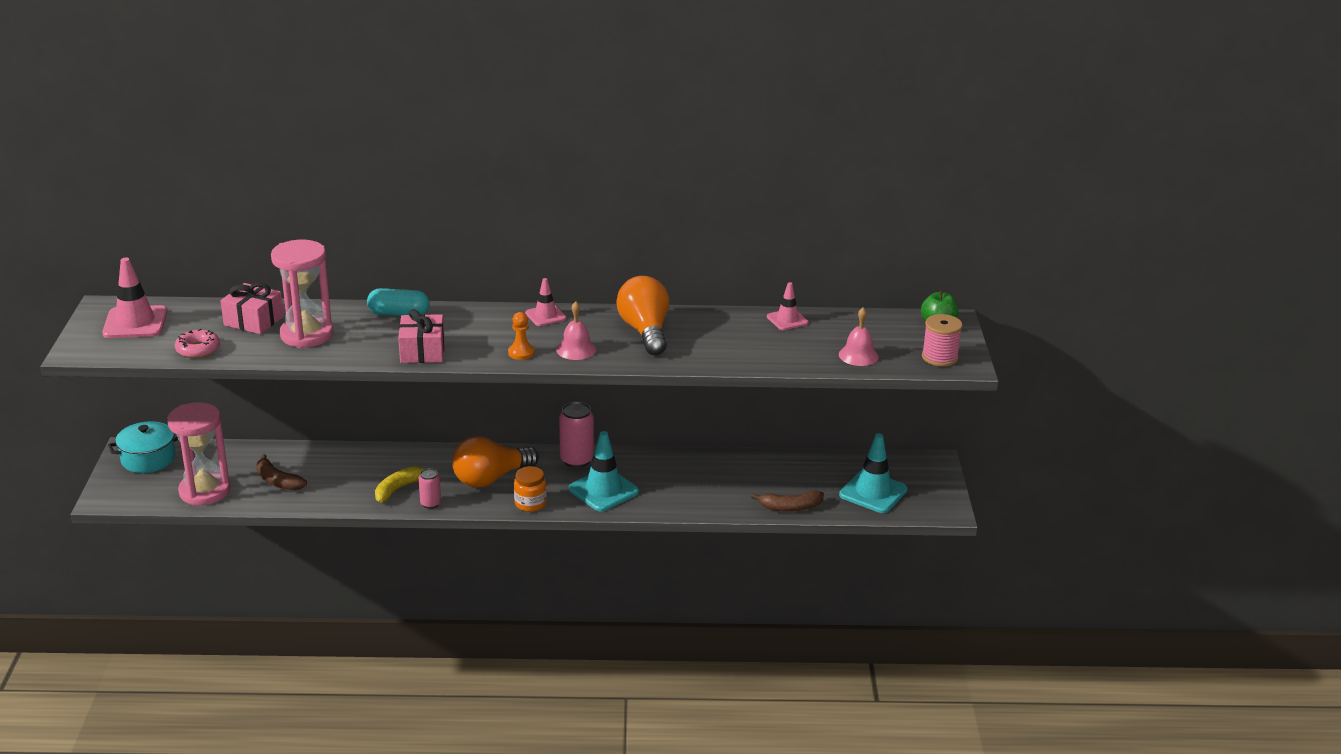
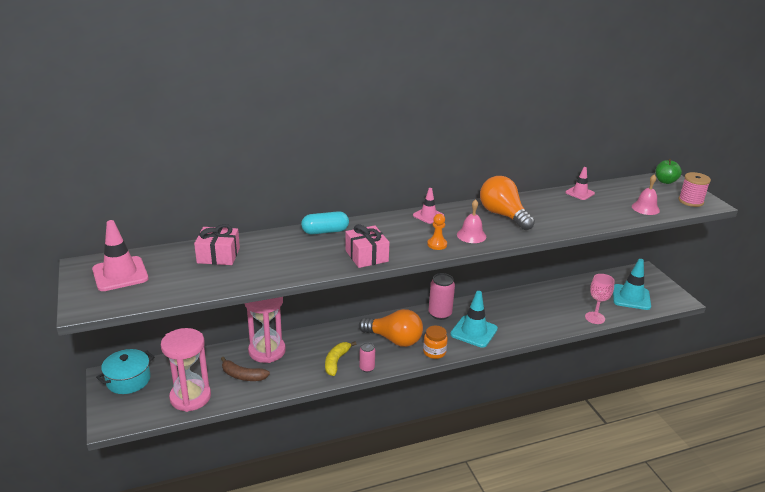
camera: 20 degrees left, 0 degrees up
(198, 349) = (189, 286): pink donut -> none
(306, 335) = (269, 259): pink hourglass -> pink hourglass (267, 351)
(491, 478) = (394, 339): orange light bulb -> orange light bulb turned 105 degrees counterclockwise
(790, 507) = (595, 318): brown banana -> pink goblet

